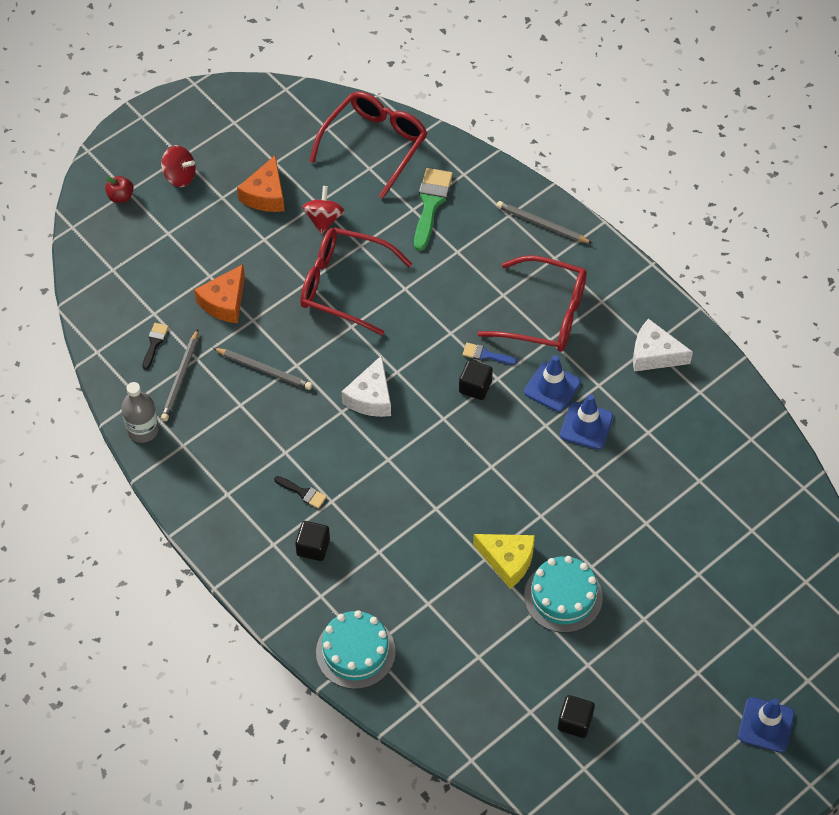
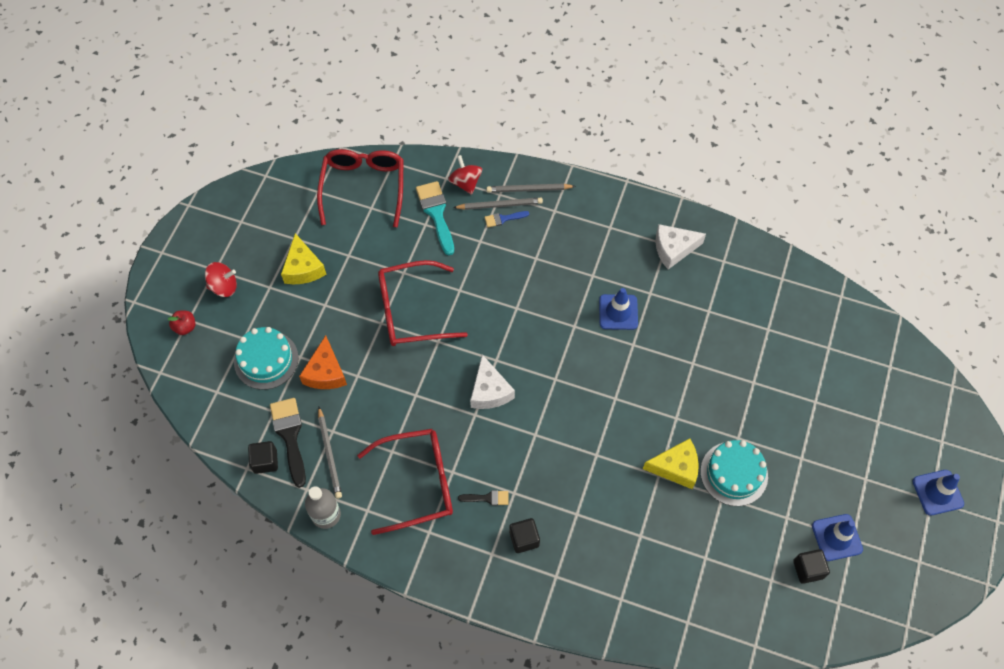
camera: 30 degrees left, 5 degrees up
(154, 343) = (290, 436): black brush -> black brush, size x1.90
(264, 370) = (392, 412): grey pencil -> grey pencil (500, 205)
(265, 195) = (303, 268): orange cheese -> yellow cheese
(324, 219) = (362, 266): red spinning top -> red spinning top (465, 183)
(355, 652) = (612, 608): turquoise cake -> turquoise cake (266, 360)
(431, 204) = (436, 213): green brush -> turquoise brush
(475, 387) = (562, 341): black cube -> black cube (265, 461)
(485, 355) = (553, 312): blue brush -> blue brush (503, 219)
(545, 314) = (576, 258): red glasses -> red glasses (417, 483)
(586, 426) = (662, 329): blue traffic cone -> blue traffic cone (836, 537)

